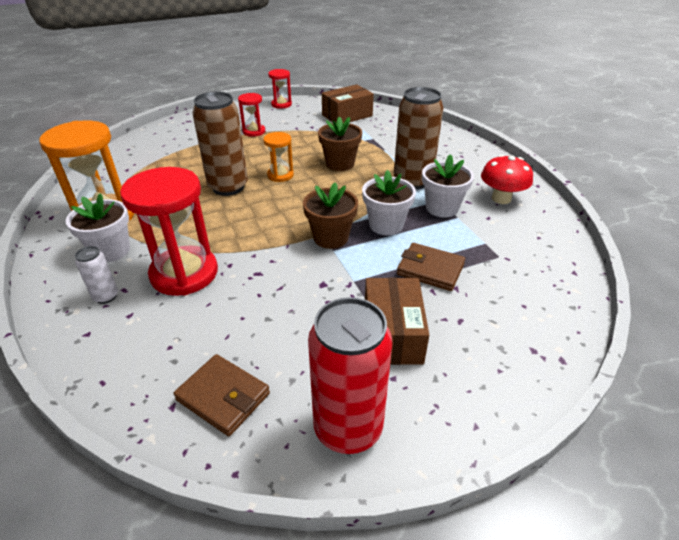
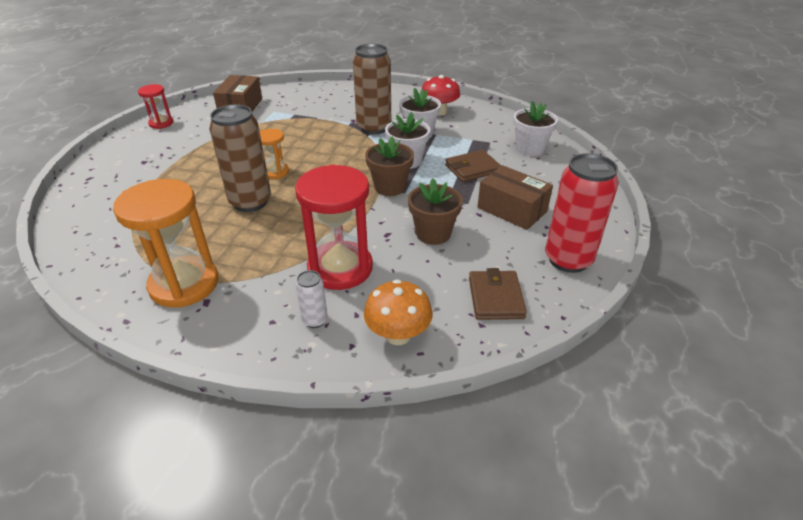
camera: 50 degrees left, 0 degrees up
(111, 251) = (249, 298): white flower pot -> white flower pot (530, 149)
(118, 354) = (398, 335): none -> orange mushroom
(223, 397) = (495, 298): brown wallet -> brown wallet turned 75 degrees counterclockwise
(254, 131) = (182, 155): red hourglass -> none
(340, 164) = (304, 142): brown flower pot -> brown flower pot (433, 233)

